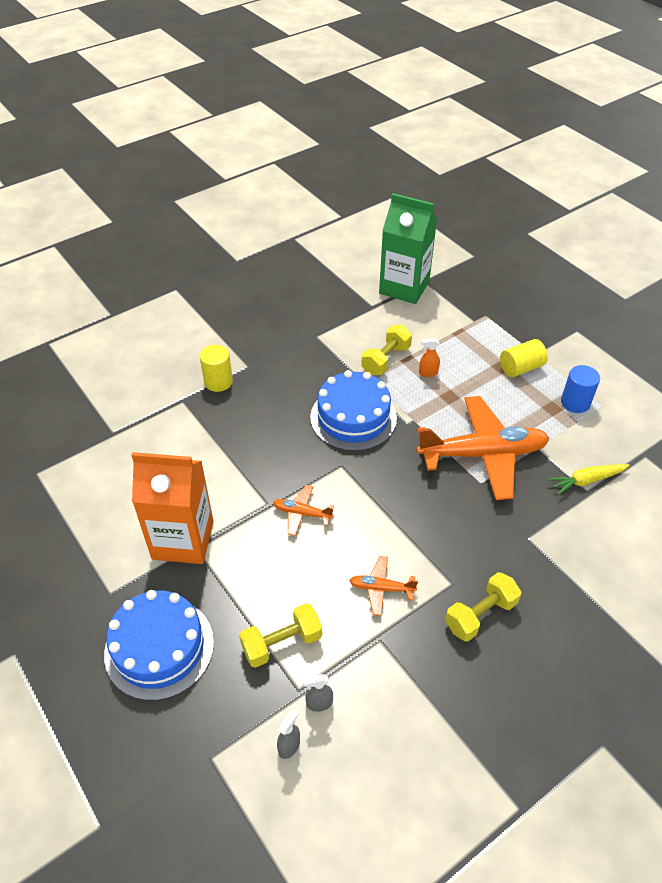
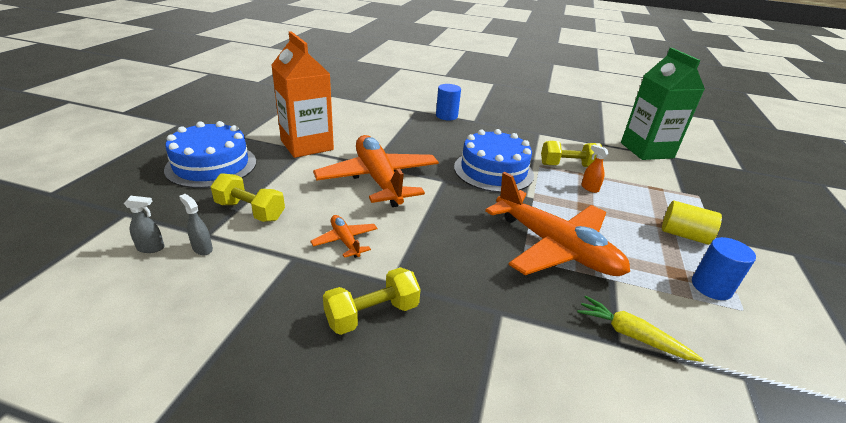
camera: 50 degrees right, 15 degrees down
(218, 381) = (446, 116): yellow cylinder -> blue cylinder
(302, 513) = (378, 179): orange plane -> orange plane, size x2.25
(480, 615) = (372, 314): yellow dumbbell -> yellow dumbbell turned 45 degrees counterclockwise

